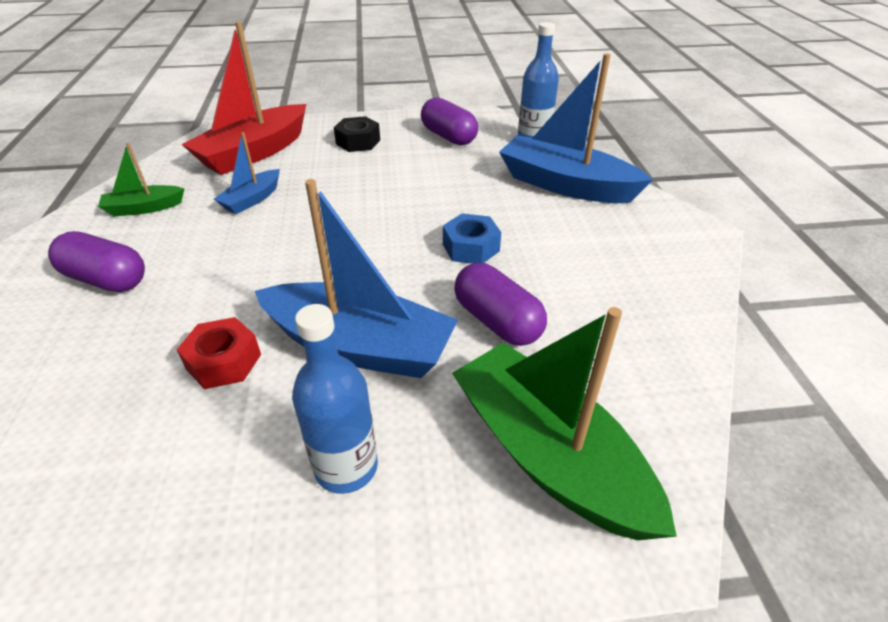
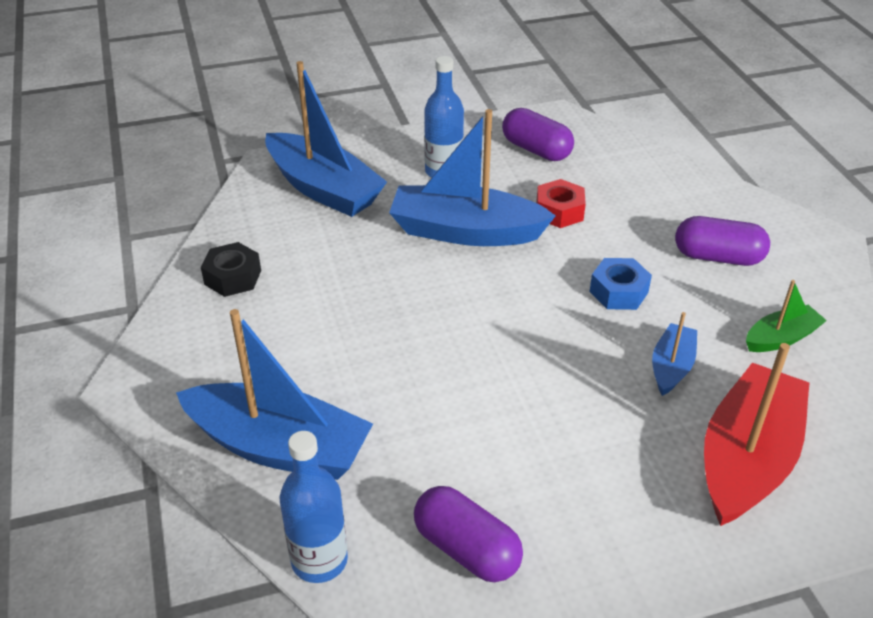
camera: 170 degrees right, 0 degrees up
(358, 142) = (609, 510): black nut -> black nut (233, 277)
(471, 247) = (393, 331): blue nut -> blue nut (618, 292)
(497, 321) = (360, 261): purple capsule -> purple capsule (536, 150)
(548, 455) = (323, 189): green boat -> blue boat

